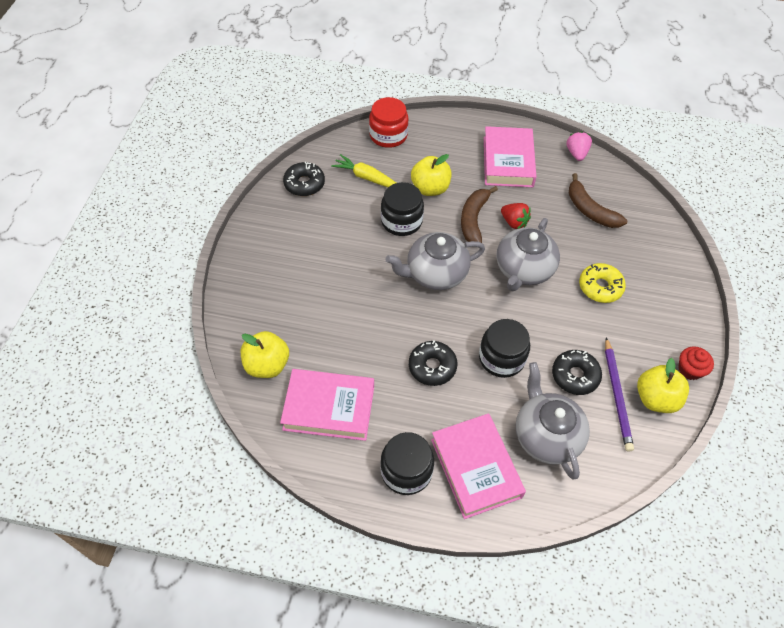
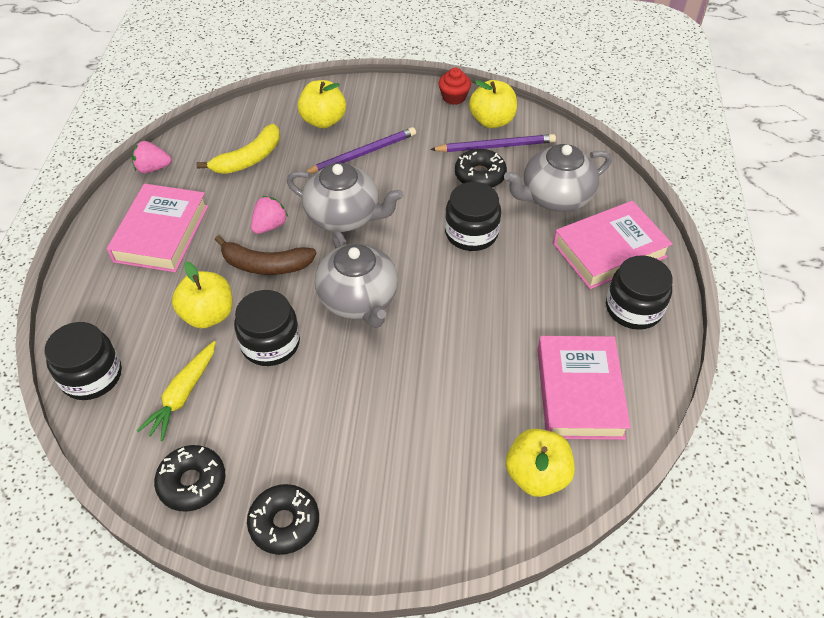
camera: 95 degrees left, 5 degrees down
(388, 135) = (91, 376): red jar -> black jar
(432, 367) = (497, 294): black donut -> black donut (284, 523)
(508, 161) = (161, 233): pink book -> pink book turned 75 degrees counterclockwise
(514, 222) = (270, 226): red strawberry -> pink strawberry
(590, 210) = (249, 159): brown banana -> yellow banana
(600, 287) = (362, 154): yellow donut -> purple pencil
(643, 261) = (323, 121): none -> yellow apple

